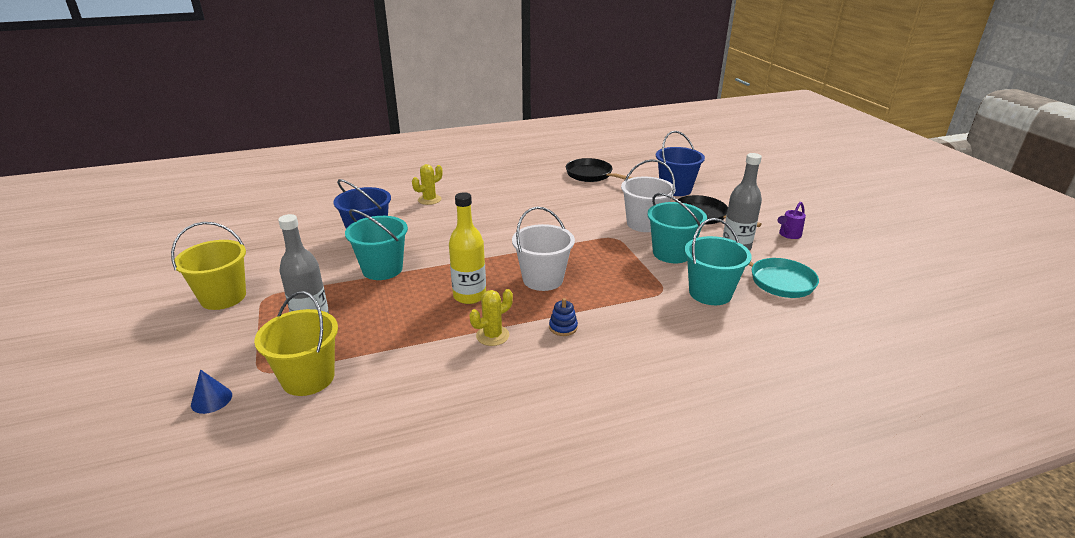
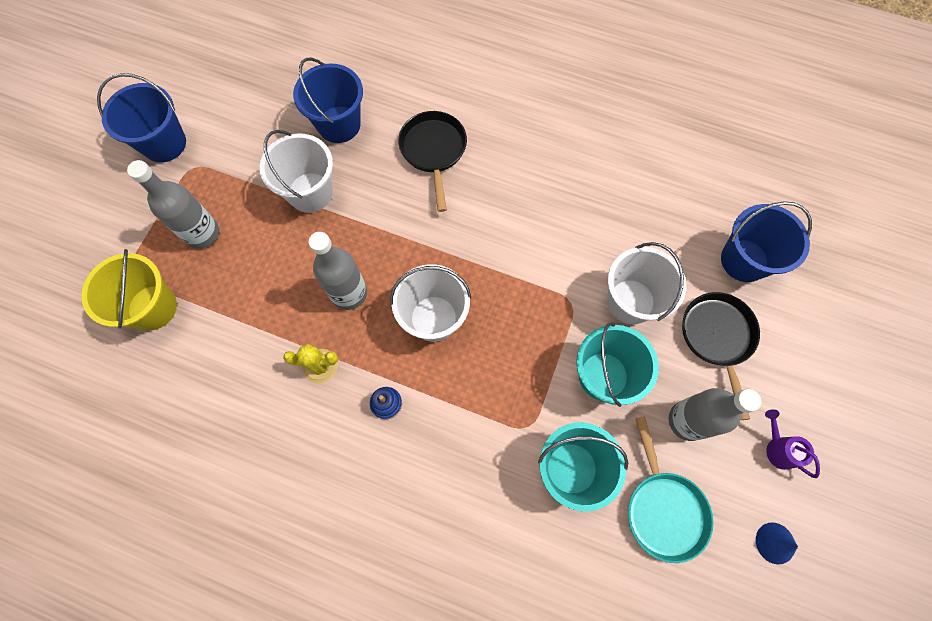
camera: 40 degrees right, 40 degrees up
(211, 399) = (80, 281): blue cone -> blue cone (775, 543)
(223, 297) = (164, 143): yellow bucket -> blue bucket
(382, 269) = (310, 192): turquoise bucket -> white bucket
(429, 200) = (447, 92): yellow cactus -> none
(469, 296) = (349, 293): yellow bottle -> grey bottle
(591, 175) = (671, 159): black pan -> black pan (433, 151)
(788, 235) = (778, 448): purple watering can -> purple watering can turned 60 degrees clockwise

